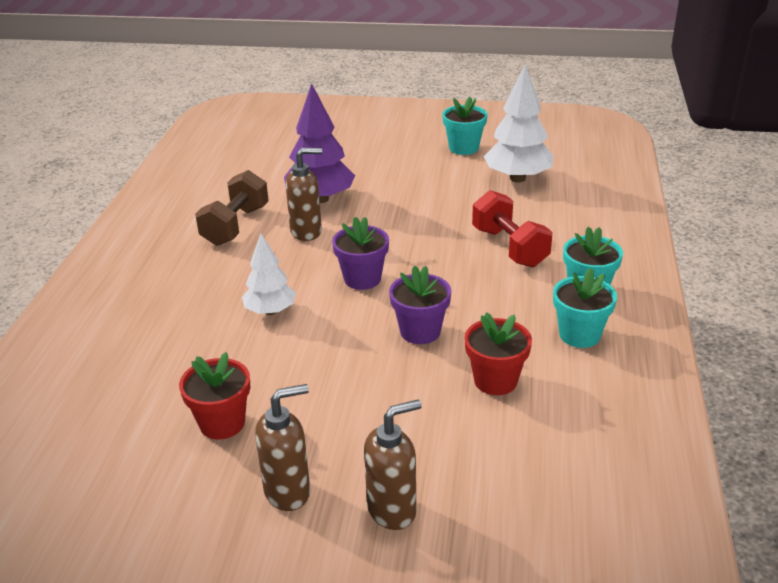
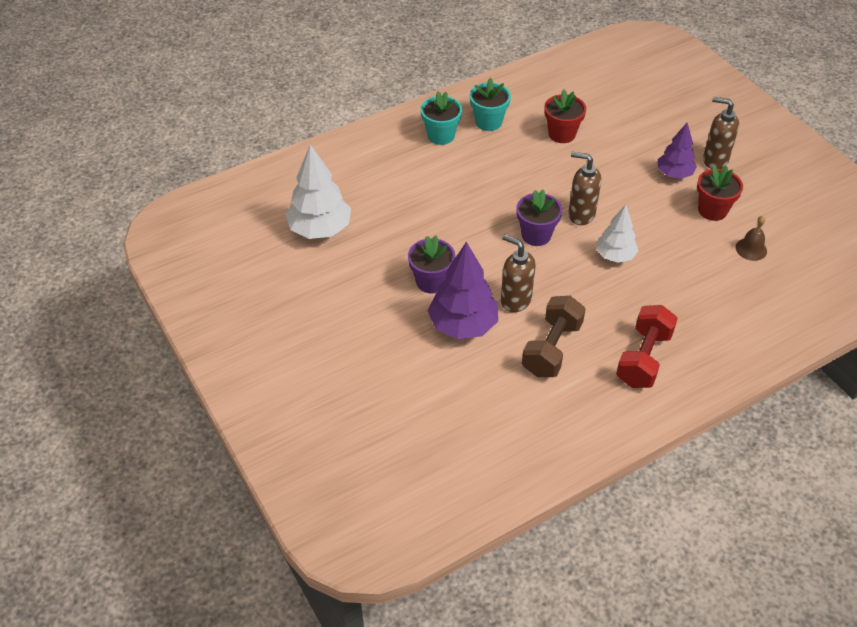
camera: 130 degrees left, 15 degrees up
(135, 412) = (751, 249): none -> brown bell
(235, 226) = (552, 349): brown dumbbell -> brown dumbbell turned 45 degrees counterclockwise
(314, 432) = (674, 174): none -> purple tree
(392, 510) = (680, 124): brown soap dispenser -> brown soap dispenser (581, 215)
(420, 331) = (556, 181): purple flower pot -> purple flower pot (431, 281)
(464, 148) = (292, 288): turquoise flower pot -> none
(509, 247) = (426, 188): red dumbbell -> red dumbbell (643, 358)

